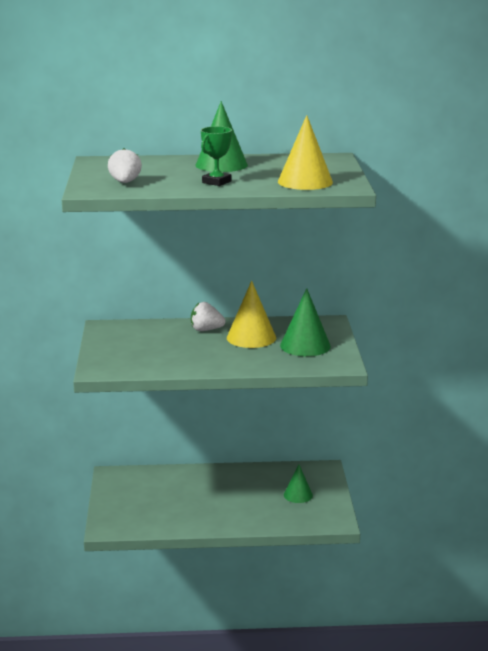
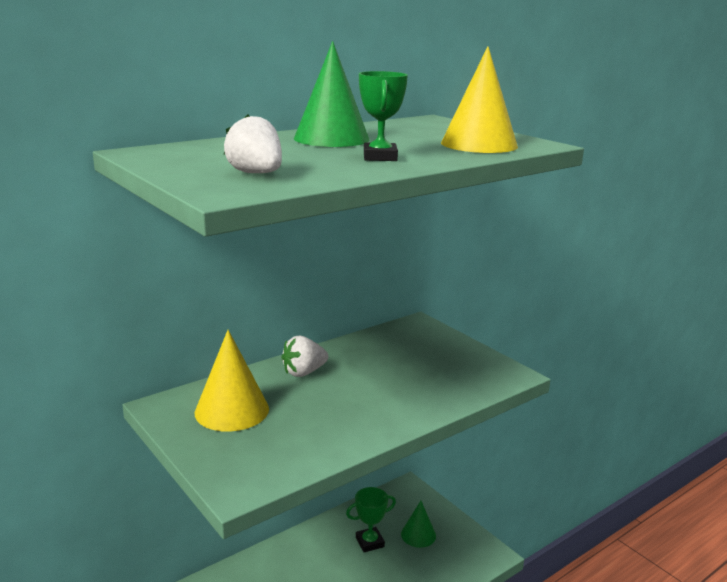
camera: 35 degrees left, 0 degrees up
(251, 337) = (369, 367): yellow cone -> yellow cone (232, 410)
(258, 487) = (369, 542): none -> green trophy
(305, 345) = (439, 361): green cone -> none

